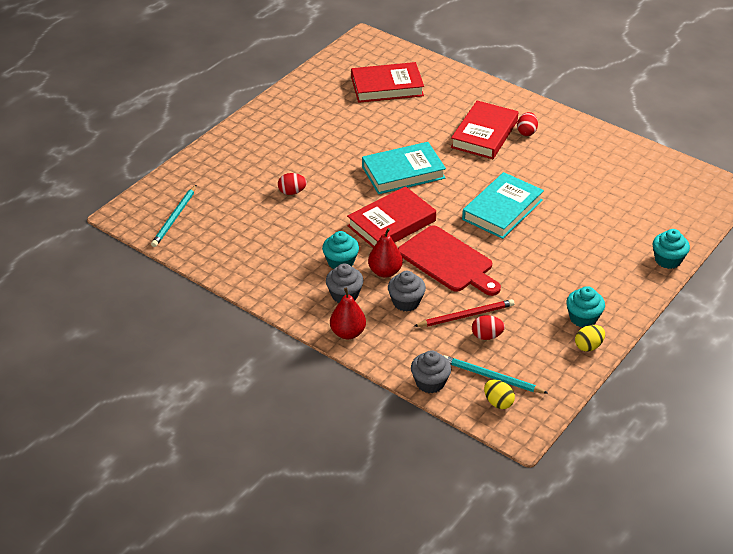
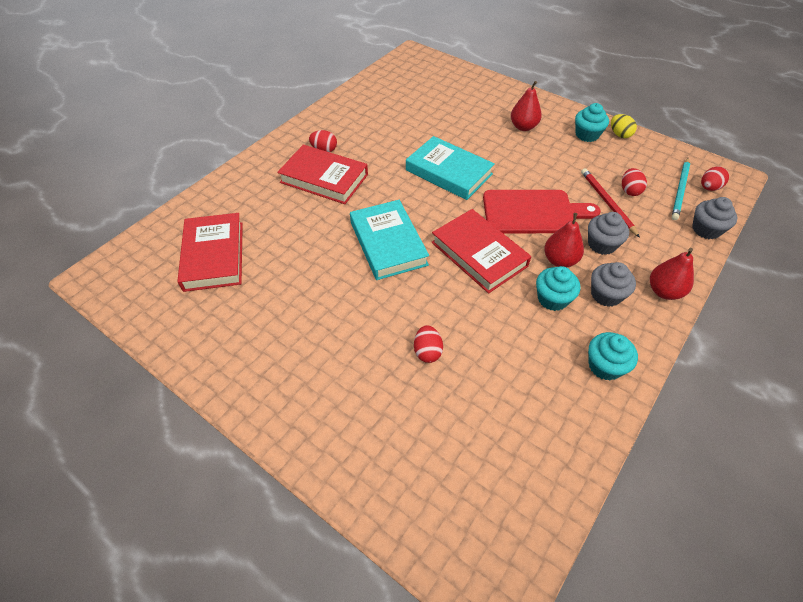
camera: 90 degrees left, 10 degrees up
(174, 218) = (496, 506): turquoise pencil -> none
(448, 261) = (532, 212): red cutting board -> red cutting board turned 45 degrees clockwise
(498, 402) = (709, 188): yellow egg -> red egg
(589, 268) = (523, 127): none -> red pear
(667, 260) = (504, 88): turquoise cupcake -> turquoise cupcake (605, 366)

